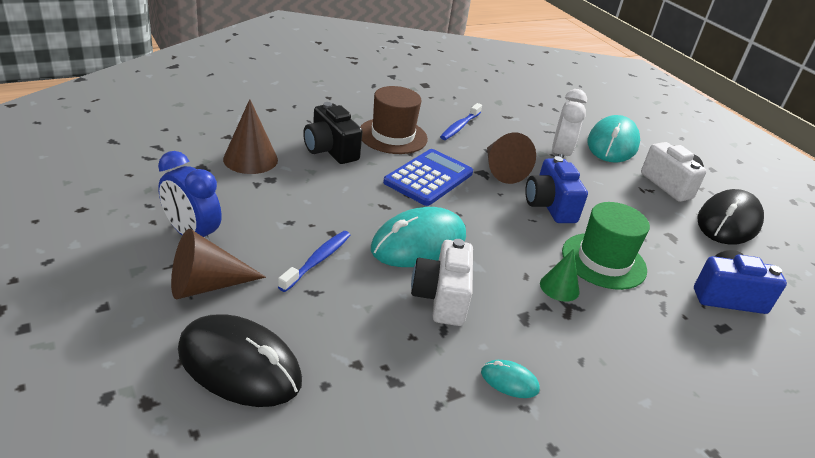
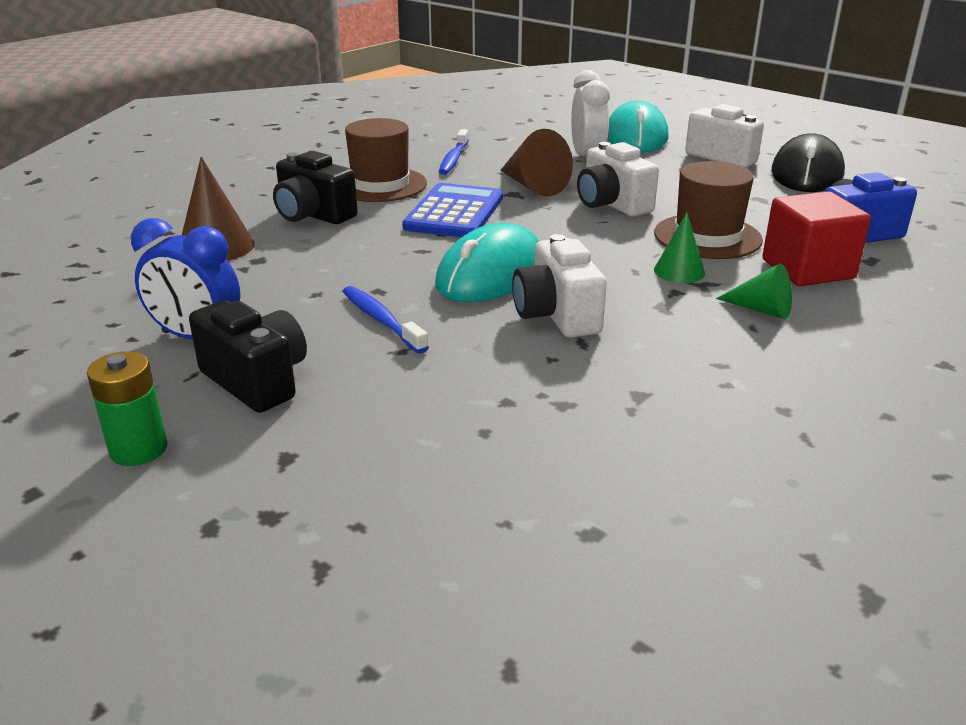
camera: 15 degrees left, 5 degrees down
(103, 316) = (138, 449): none -> green battery
(206, 285) = (256, 380): brown cone -> black camera
(239, 365) = (363, 444): black mouse -> none
(317, 260) = (381, 320): blue toothbrush -> blue toothbrush turned 45 degrees counterclockwise
(509, 381) = (691, 366): turquoise mouse -> none
(550, 206) = (612, 204): blue camera -> white camera
(599, 346) = (761, 309): none -> green cone
(603, 261) = (707, 237): green hat -> brown hat
(663, 319) = (807, 269): none -> red cube

